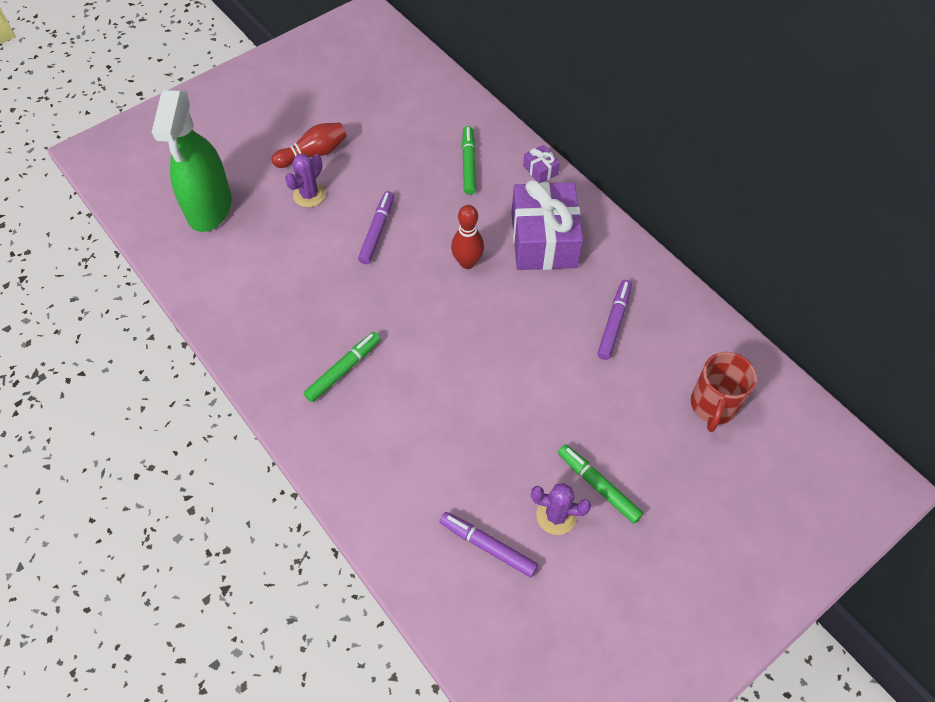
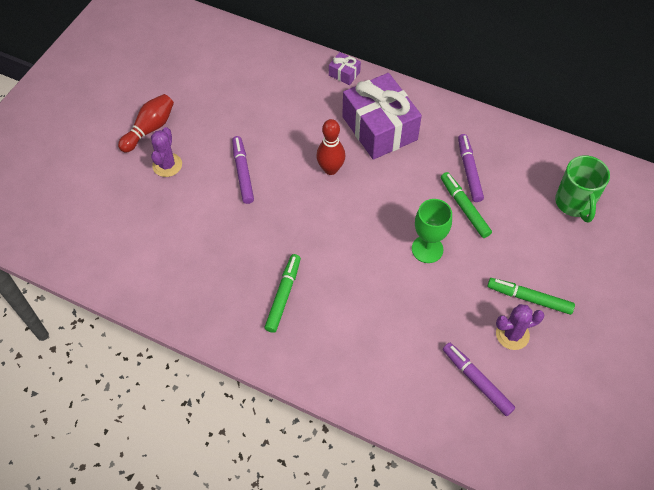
camera: 25 degrees left, 0 degrees up
(209, 208) = (85, 209): green spray bottle -> none
(468, 164) = (284, 90): green marker -> green marker (464, 208)
(487, 546) = (476, 381): purple marker -> purple marker turned 45 degrees clockwise
(518, 386) = (427, 249): none -> green goblet
(713, 406) = (574, 203): red mug -> green mug

